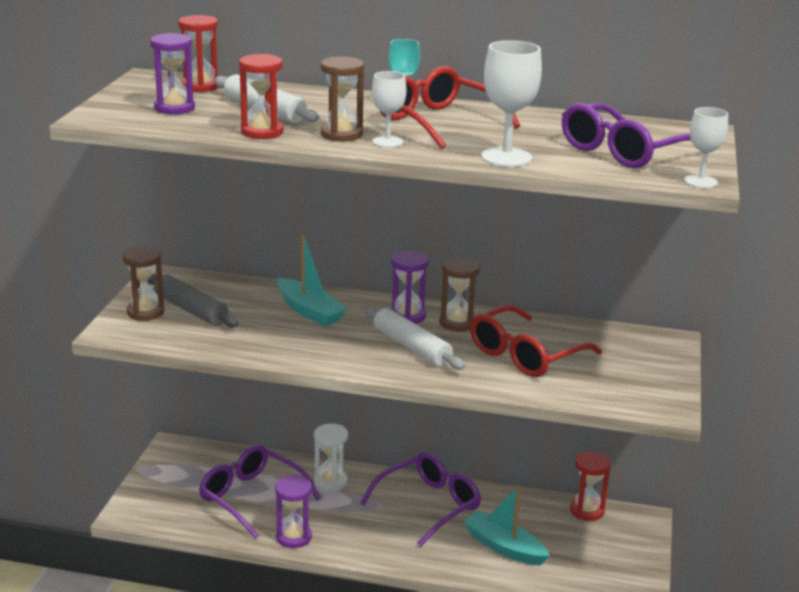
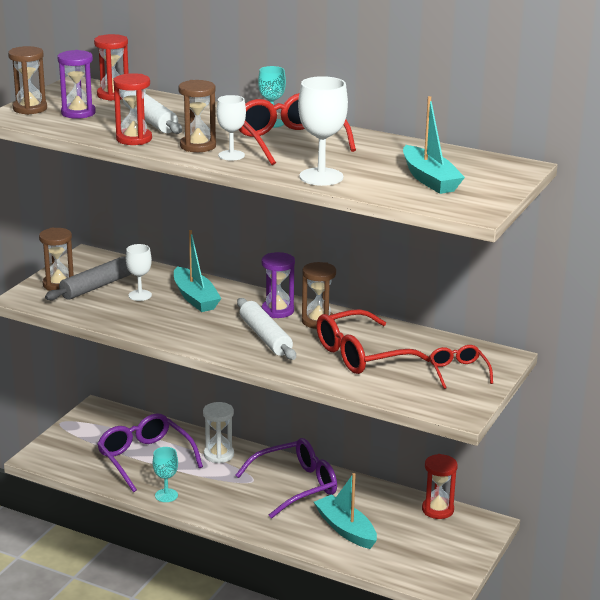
camera: 15 degrees right, 0 degrees up
(113, 107) = (30, 109): none -> brown hourglass
(191, 310) = (96, 286): grey rolling pin -> grey rolling pin turned 75 degrees clockwise
(294, 537) = (166, 495): purple hourglass -> turquoise goblet
(623, 151) = (429, 179): purple glasses -> turquoise boat
(636, 362) = (458, 372): none -> red glasses
(700, 181) = (474, 212): white goblet -> white goblet (140, 295)

